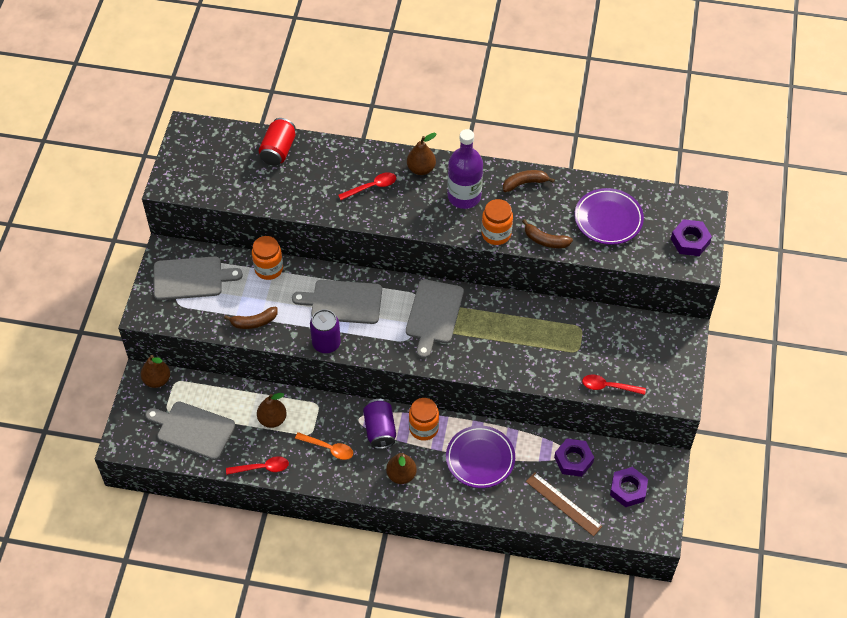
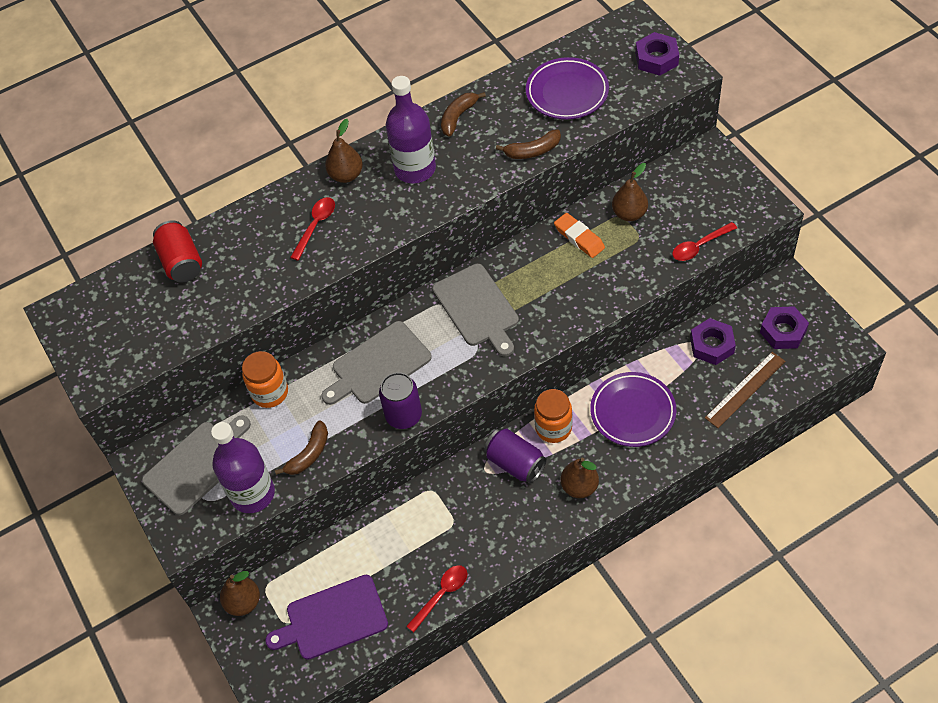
camera: 35 degrees left, 0 degrees up
(193, 429) = (332, 618): grey cutting board -> purple cutting board
(203, 319) = (252, 494): none -> purple bottle
(272, 419) = (402, 540): brown pear -> brown pear (629, 214)
(328, 448) = (486, 521): orange spoon -> none
(496, 234) = (482, 179): orange jar -> none
(540, 321) = (579, 238): none -> orange eraser
(563, 504) = (745, 389): brown ruler -> brown ruler turned 45 degrees counterclockwise

